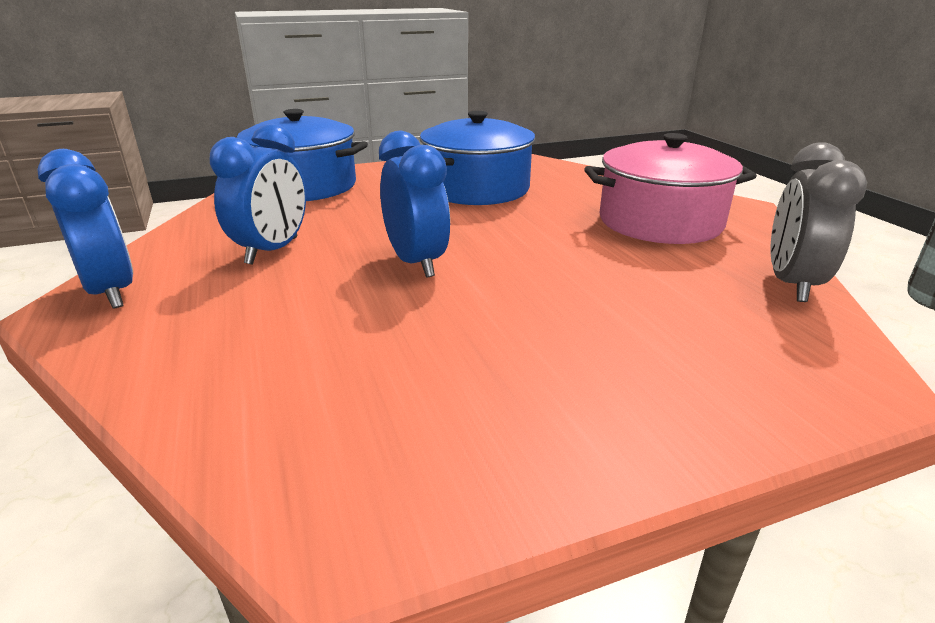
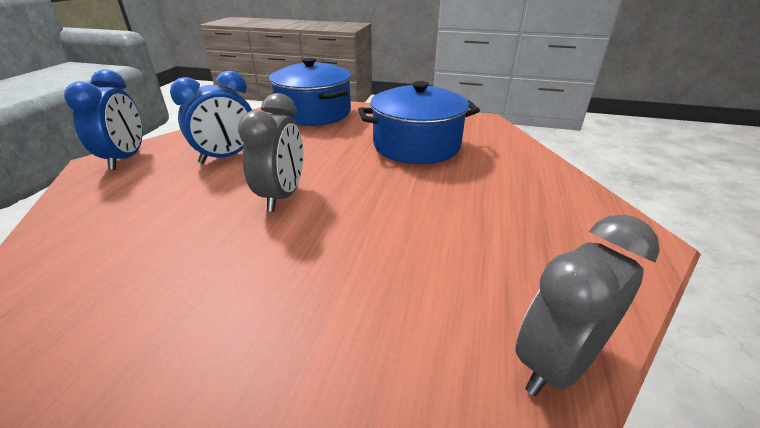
camera: 35 degrees right, 5 degrees up
(416, 263) = (282, 196): blue clock -> grey clock
(660, 222) = (522, 228): pink pot -> none

